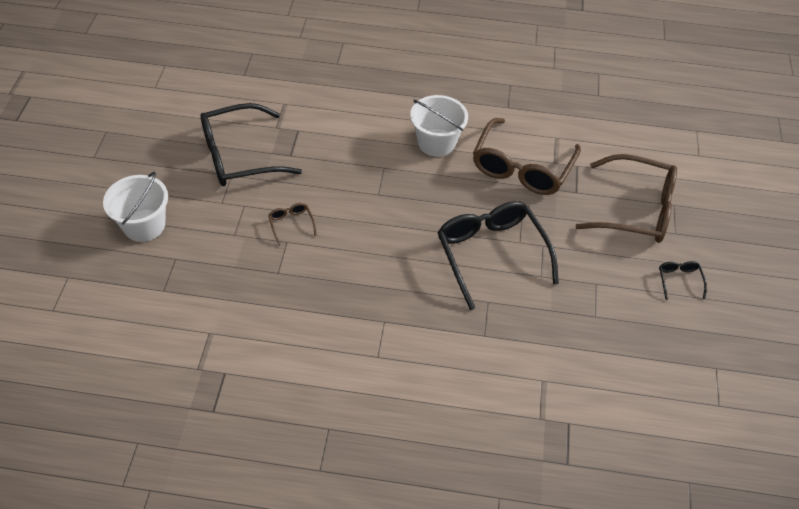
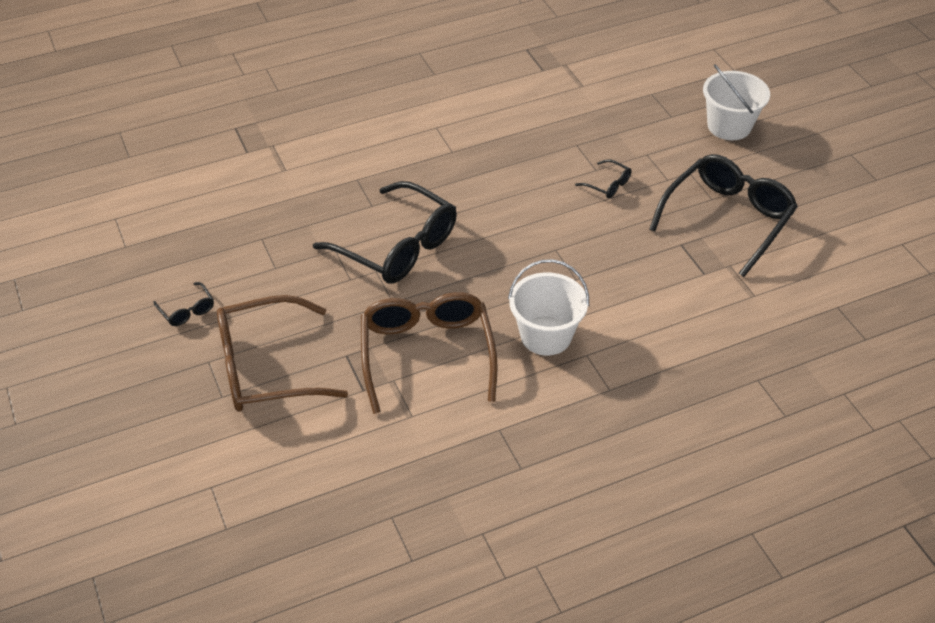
camera: 150 degrees right, 5 degrees down
(291, 224) = (607, 184): brown glasses -> black glasses

